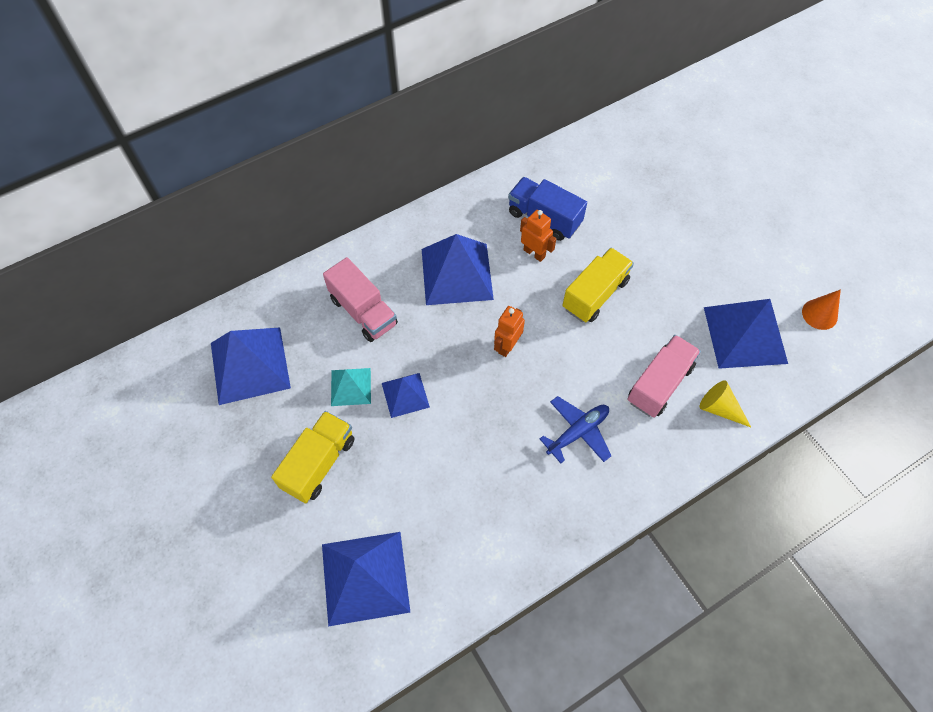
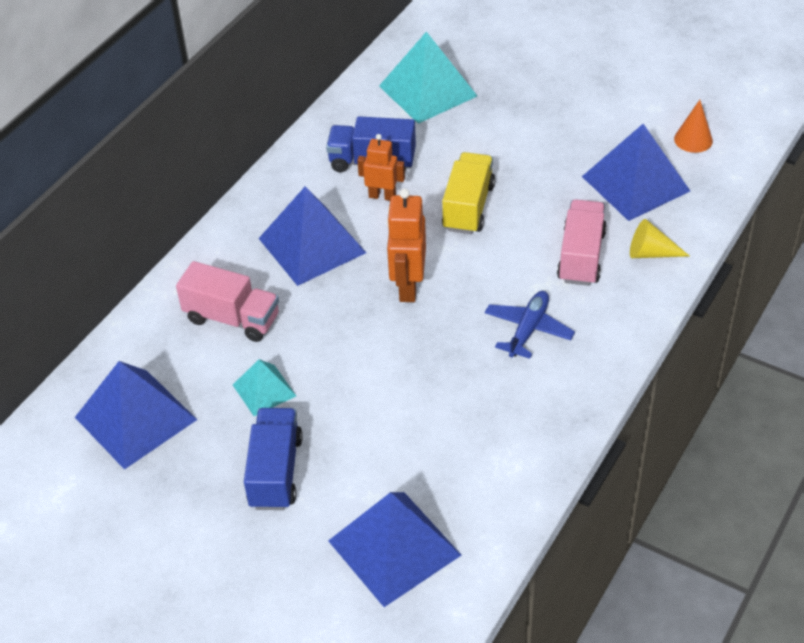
camera: 25 degrees left, 15 degrees down
(319, 463) = (275, 472): yellow truck -> blue truck
(405, 395) = (328, 372): blue pyramid -> none
(507, 346) = (408, 287): orange robot -> orange robot, size x1.53
(624, 170) = (427, 91): none -> turquoise pyramid

